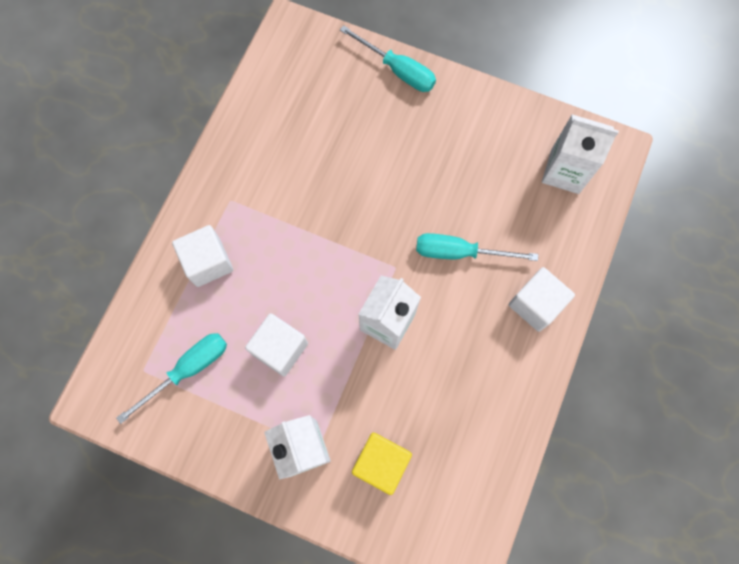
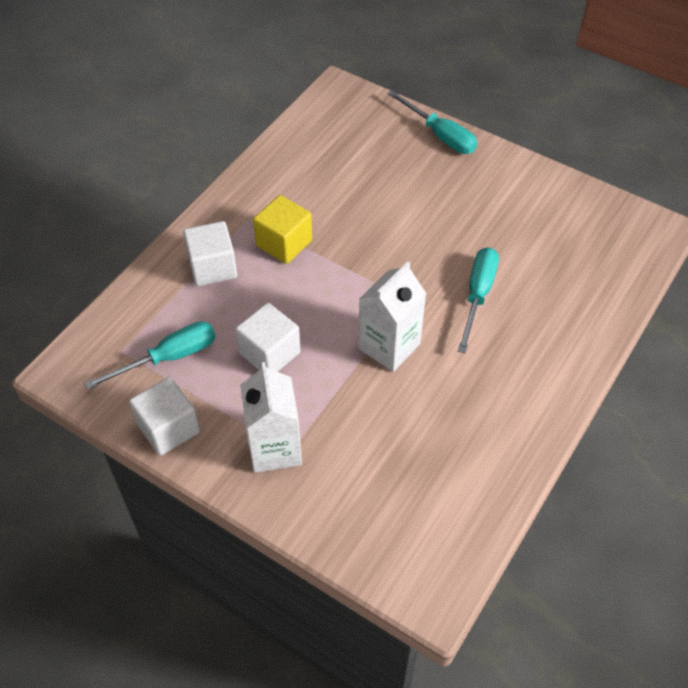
camera: 10 degrees right, 20 degrees down
(381, 463) = (357, 475): yellow cube -> yellow cube (284, 243)
(459, 252) = (478, 295): turquoise screwdriver -> turquoise screwdriver turned 90 degrees clockwise
(535, 304) = (554, 353): white cube -> white cube (168, 428)
(564, 171) = (602, 240): white carton -> none

